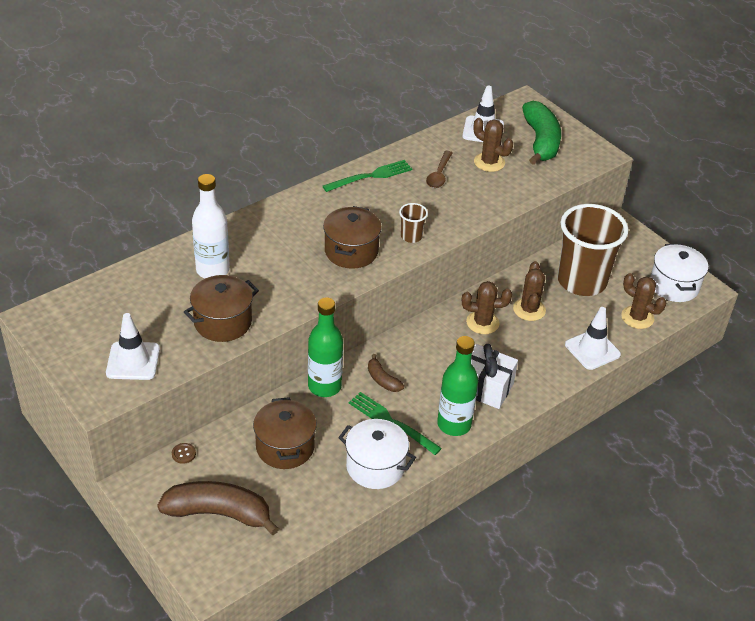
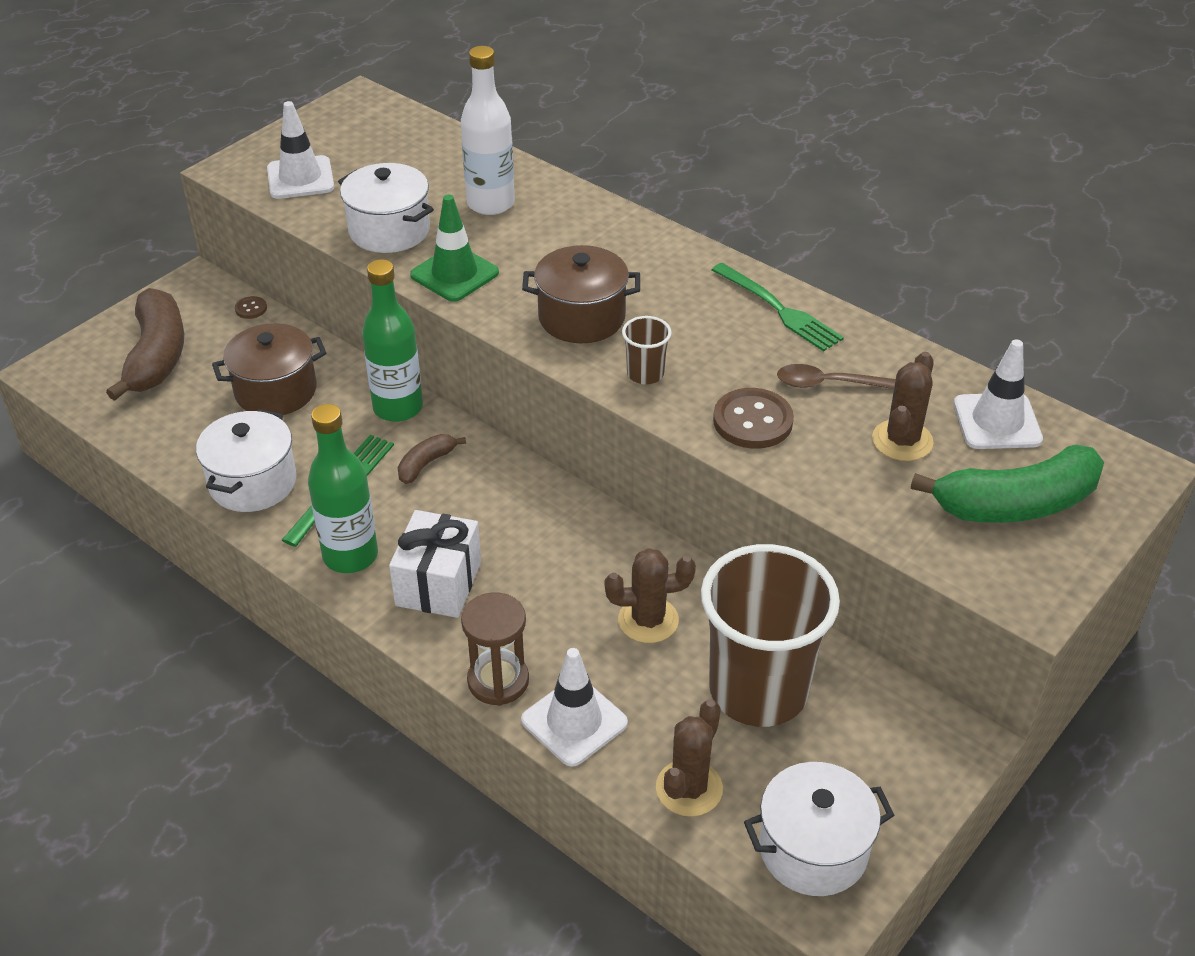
camera: 80 degrees right, 0 degrees up
(223, 322) = (389, 230): brown pot -> white pot
(286, 298) = (454, 274): none -> green traffic cone
(461, 207) = (752, 421): none -> brown button
(482, 323) = (592, 562): brown cactus -> none
(561, 374) = (498, 681): none -> brown hourglass

